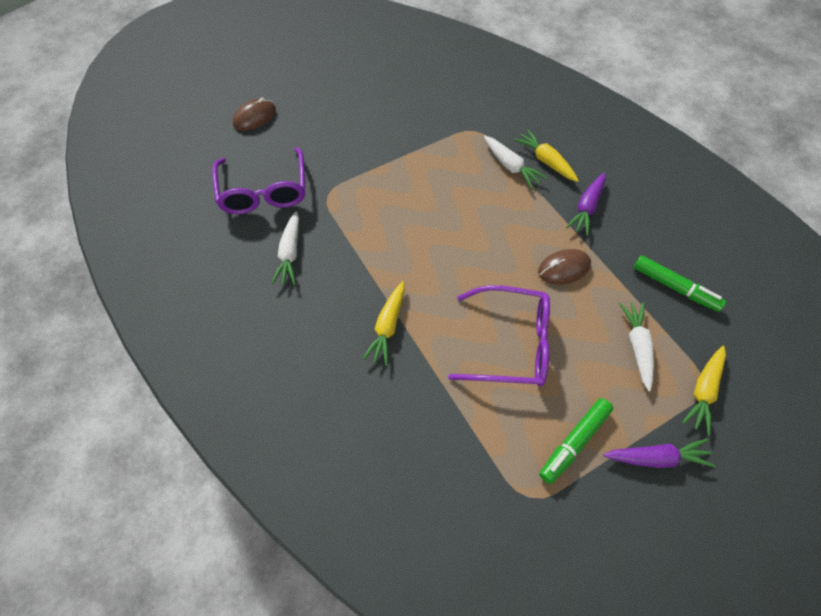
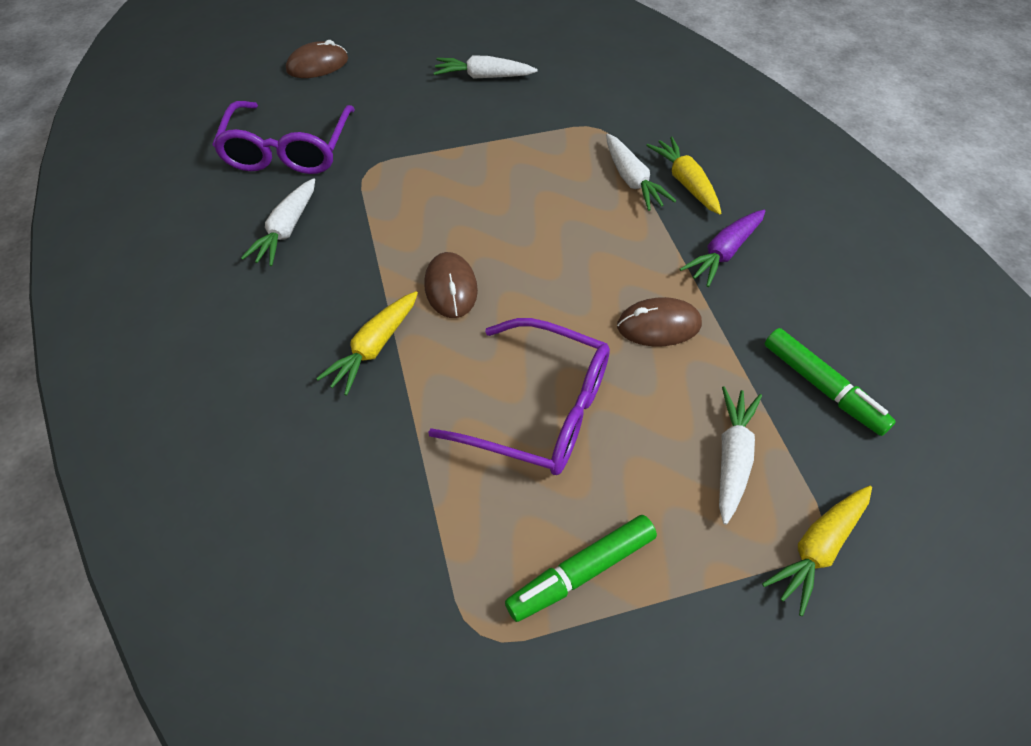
camera: 15 degrees right, 5 degrees down
(380, 104) = (483, 76): none -> white carrot
(421, 272) = (451, 288): none -> brown mouse
(656, 458) = (704, 630): purple carrot -> none

